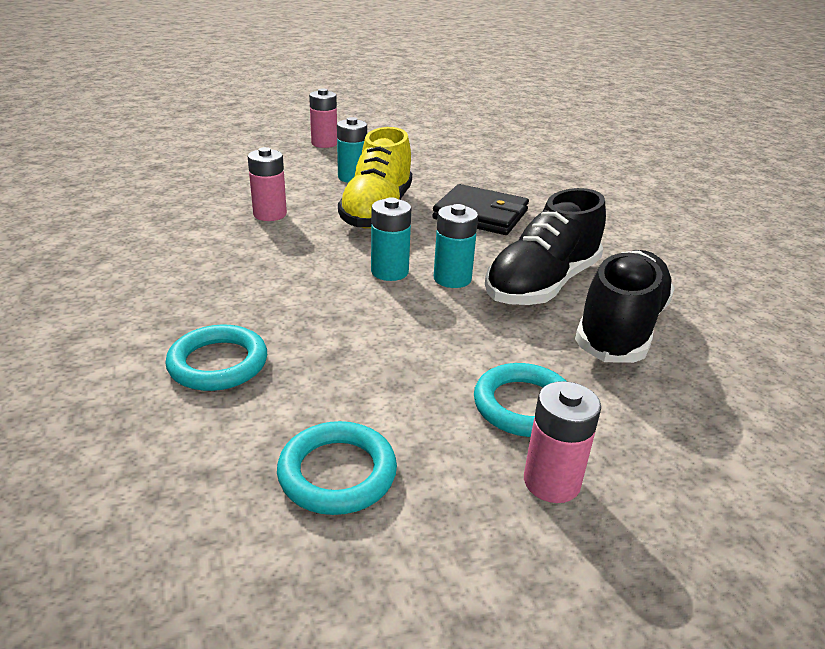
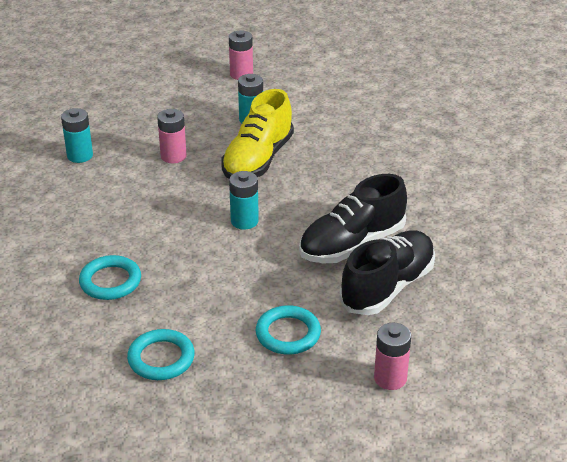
camera: 15 degrees right, 5 degrees up
(452, 279) = (287, 232): turquoise battery -> turquoise battery (80, 156)
(480, 215) = (340, 171): black wallet -> none
(551, 482) = (279, 381): pink battery -> pink battery (390, 378)

